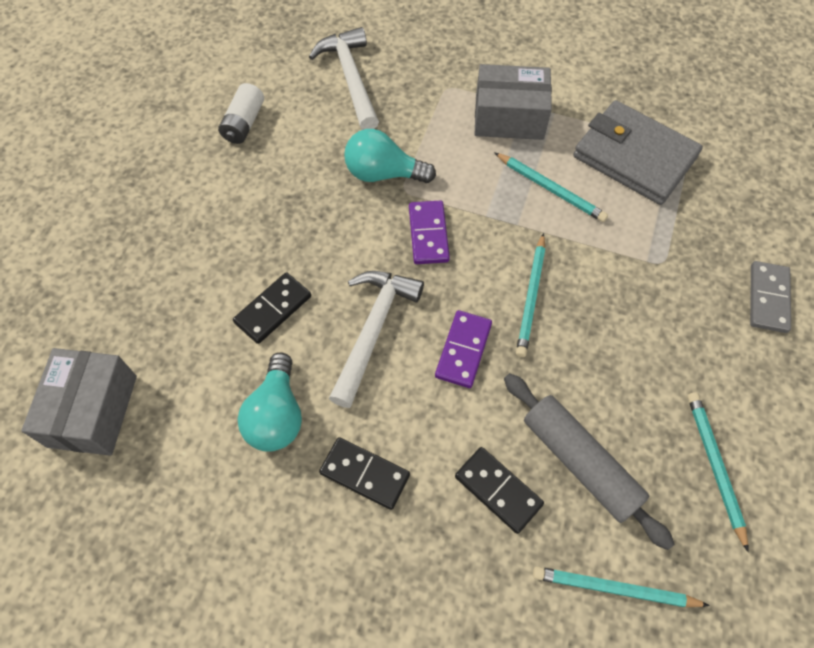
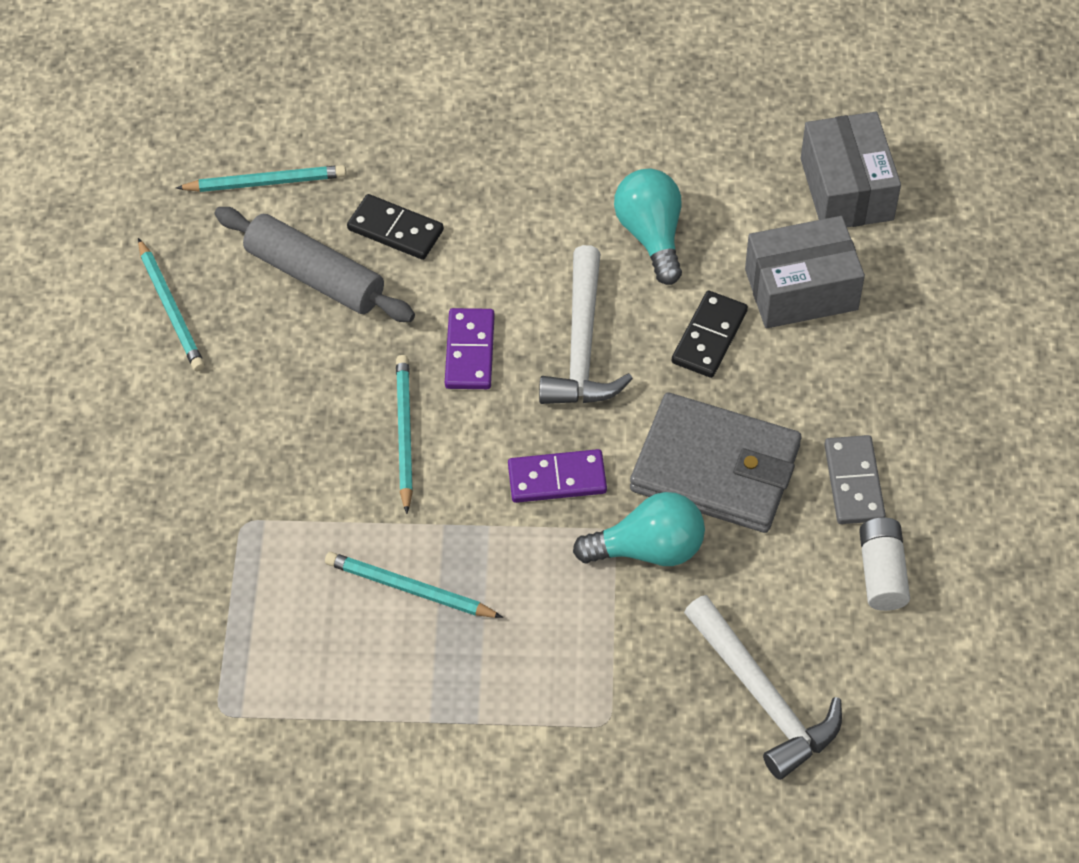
camera: 165 degrees right, 5 degrees down
(365, 474) = (536, 209): black domino -> none
(428, 234) = (557, 478): purple domino -> purple domino turned 75 degrees counterclockwise
(509, 117) = (497, 693): grey box -> grey box (801, 289)
(634, 157) = (298, 675): grey wallet -> grey wallet (715, 468)
(768, 298) = (106, 511): grey domino -> grey domino (853, 482)

